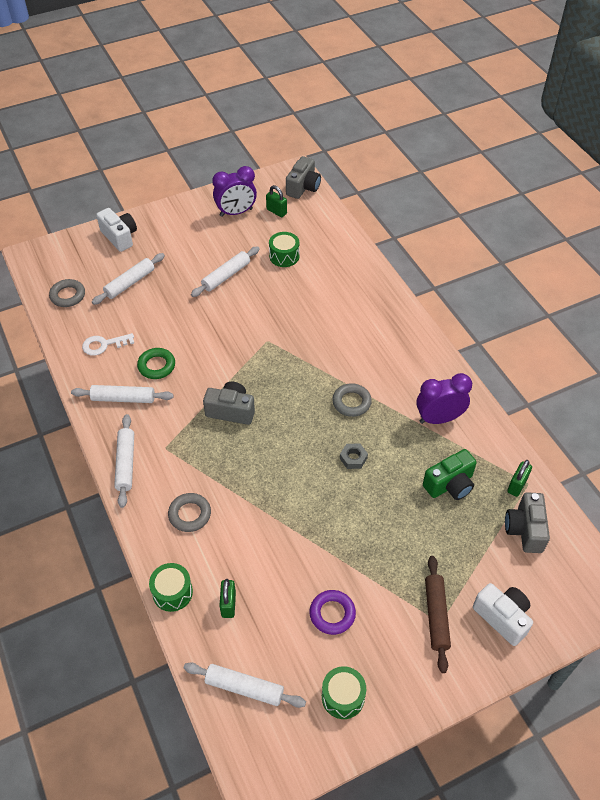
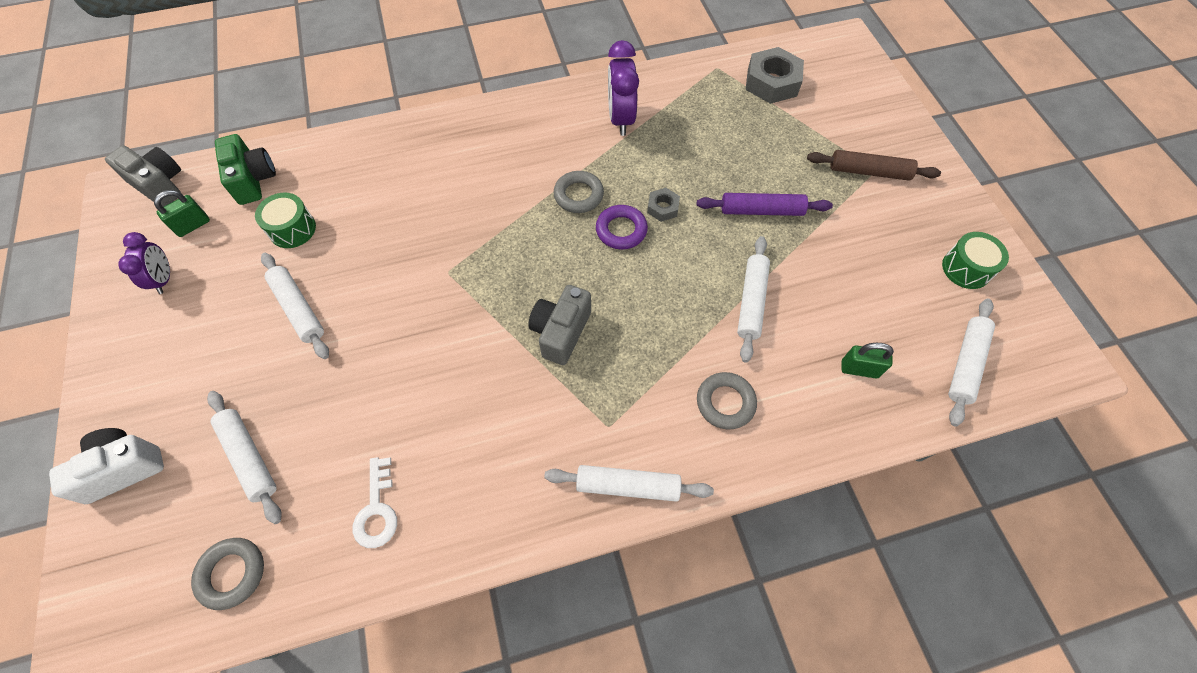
camera: 80 degrees left, 10 degrees up
(123, 398) = (501, 483): white rolling pin -> white rolling pin (751, 302)
(156, 366) = (449, 426): green ring -> none
(172, 592) = (843, 435): green drum -> none
(236, 212) = (164, 279): purple clock -> purple clock, size x0.65
(332, 614) = (869, 262): purple ring -> purple ring (621, 230)
(368, 529) = (761, 210): none -> purple rolling pin
(450, 484) = (711, 128): green camera -> green camera (253, 180)
(502, 617) = (869, 121): white camera -> none
(517, 485) = (719, 76): green padlock -> none
(525, 530) = (772, 82): grey camera -> grey nut

